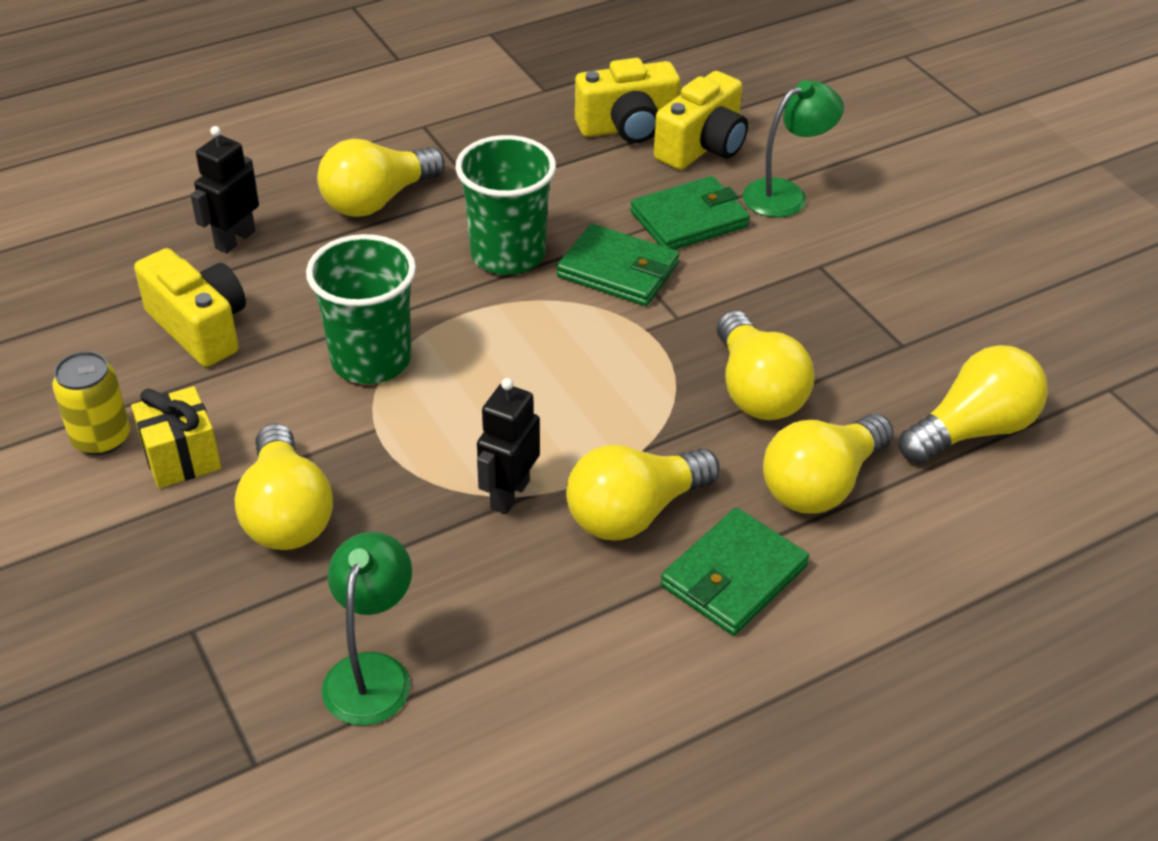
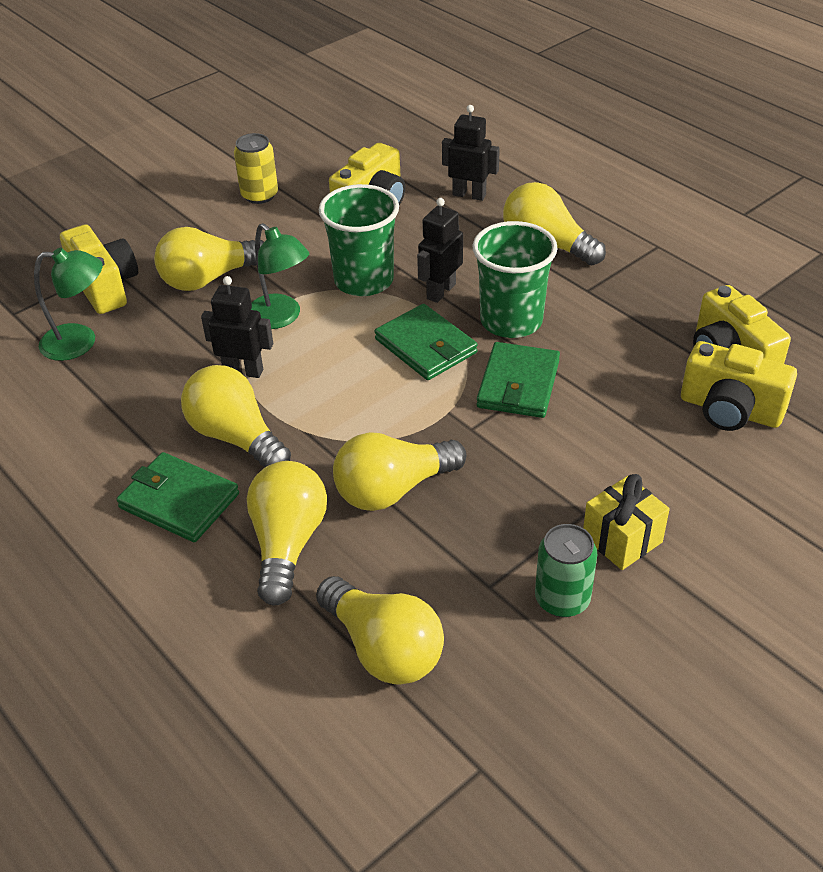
camera: 80 degrees right, 0 degrees up
(181, 457) = (249, 227): yellow gift -> yellow gift (622, 539)
(242, 637) = (105, 286): none -> yellow camera
(426, 298) = (440, 291): none -> black robot
(689, 219) = (611, 417): green wallet -> green wallet (426, 346)
(786, 194) = (686, 477): green lamp -> green lamp (280, 318)
(821, 485) = (287, 543): yellow light bulb -> yellow light bulb turned 60 degrees clockwise
(924, 302) = (562, 599): none -> green can

